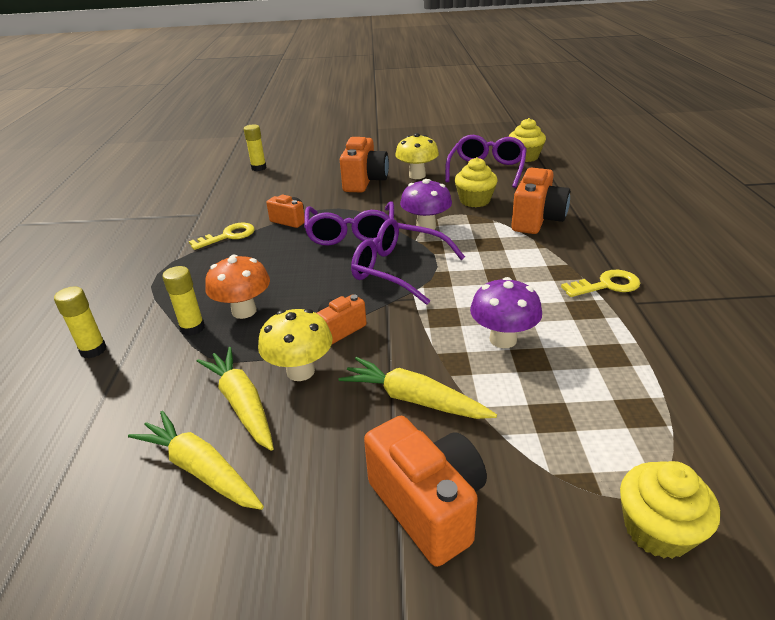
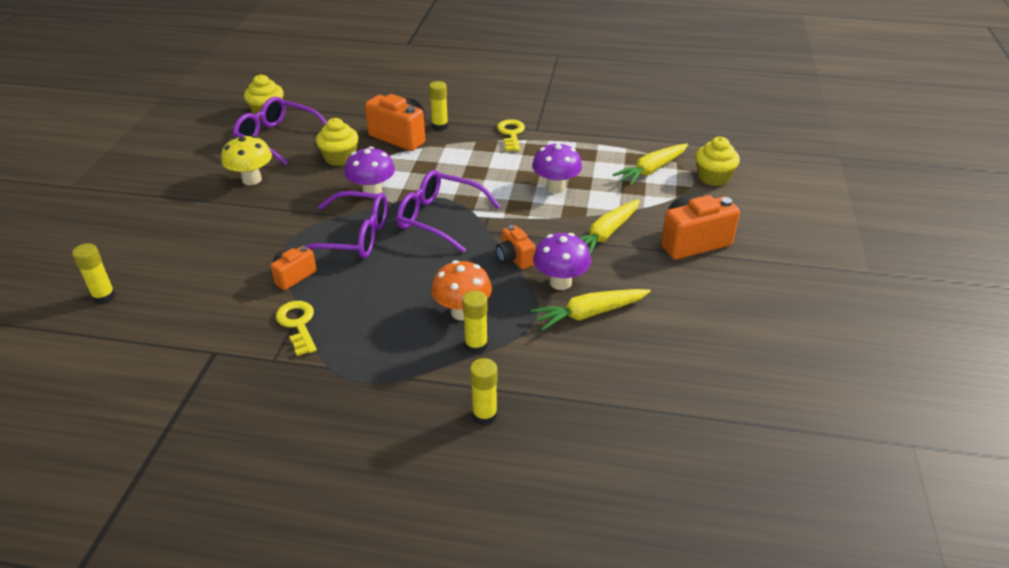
camera: 80 degrees left, 5 degrees up
(200, 469) = (651, 334): yellow carrot -> yellow carrot (651, 170)
(300, 371) = (560, 282): yellow mushroom -> purple mushroom
(364, 182) = (235, 215): orange camera -> none
(398, 269) = (439, 218): purple glasses -> purple glasses turned 75 degrees clockwise
(579, 237) = (440, 126): none -> yellow glue stick

